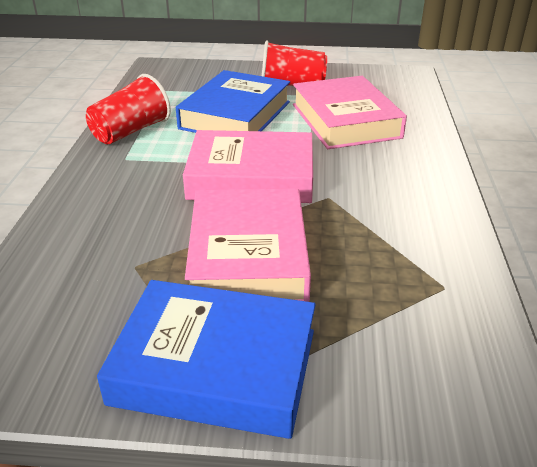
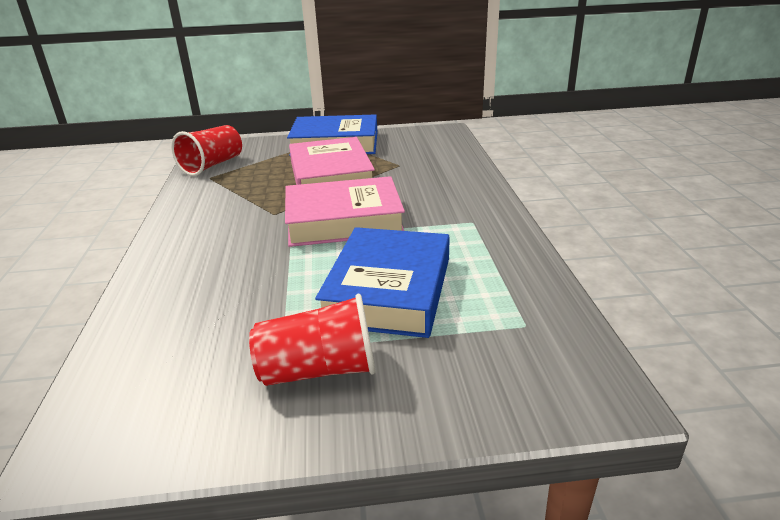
camera: 170 degrees right, 5 degrees down
(131, 131) = (498, 249): red cup -> red cup (212, 165)
(345, 121) = (240, 300): pink book -> none

